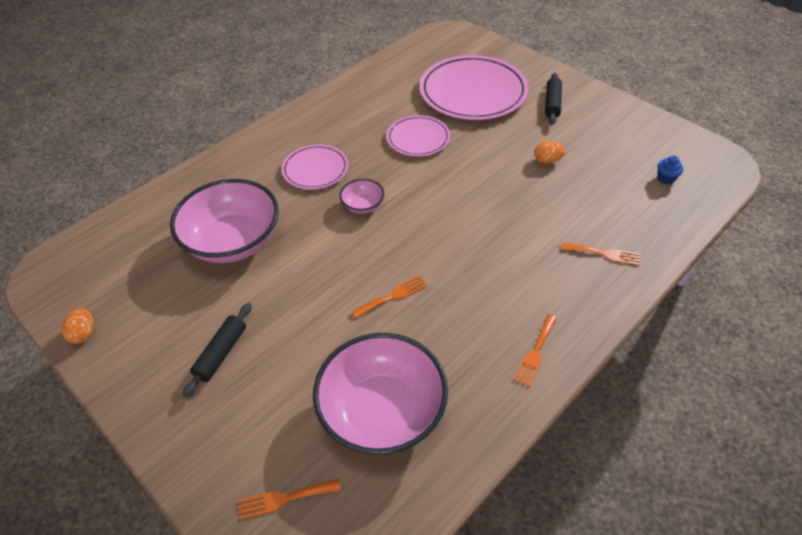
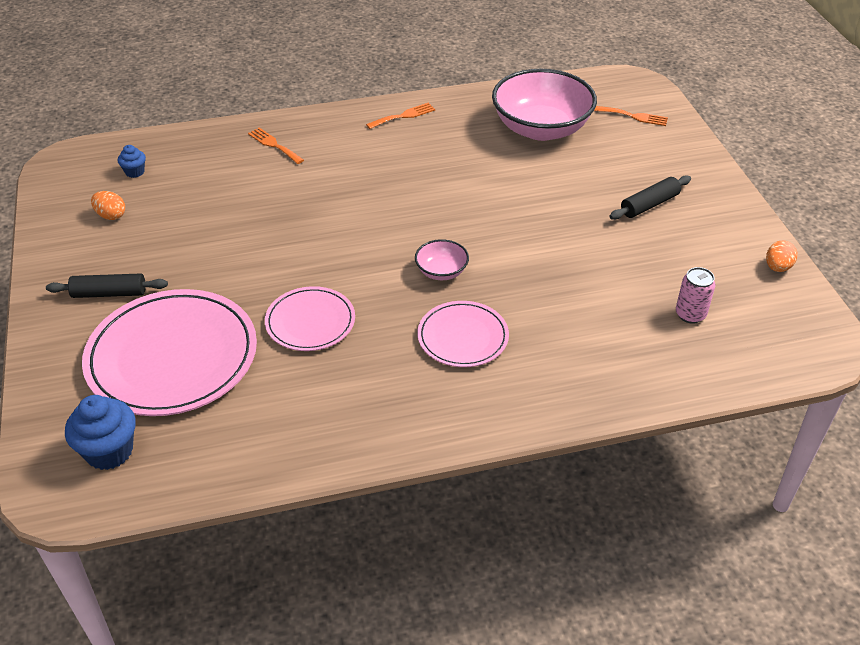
camera: 150 degrees left, 5 degrees down
(157, 253) = (690, 314): none -> pink can
(233, 241) = (601, 292): pink bowl -> none
(392, 296) = (478, 186): orange fork -> none
(449, 51) = (109, 451): none -> blue cupcake
(547, 160) = (210, 234): orange egg -> orange egg (111, 215)
(552, 104) = (109, 293): black rolling pin -> black rolling pin turned 45 degrees clockwise

